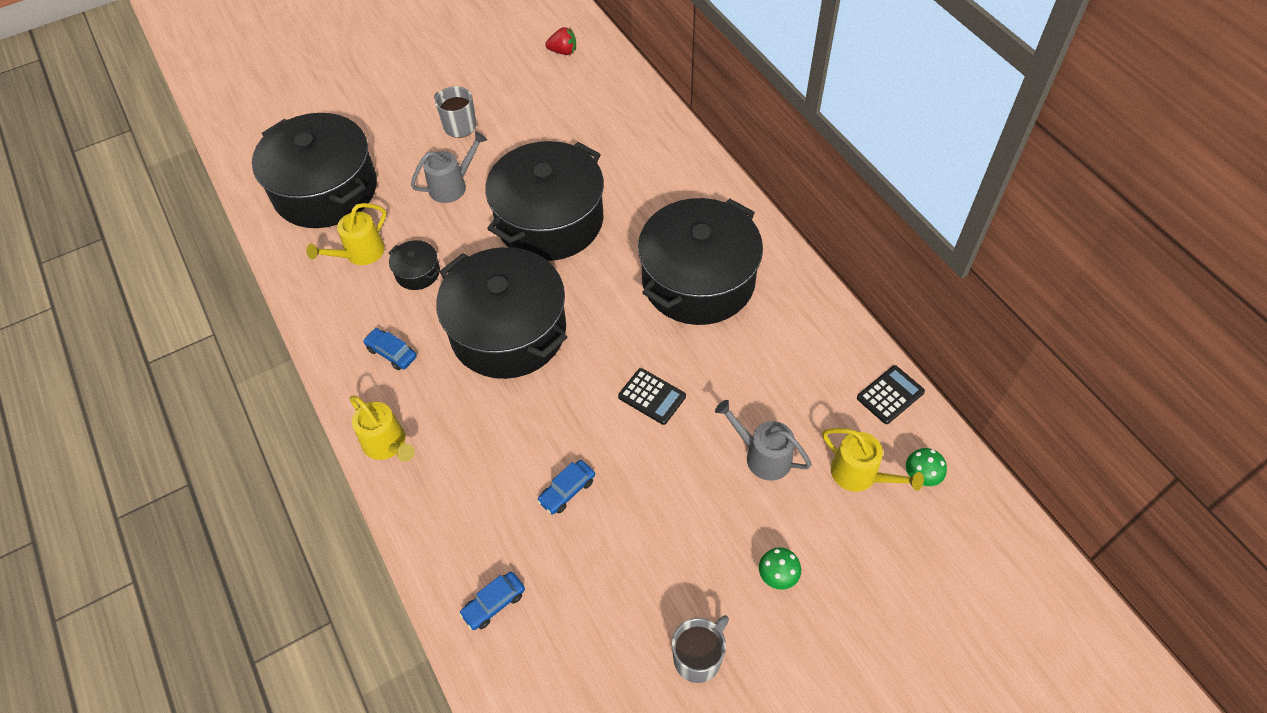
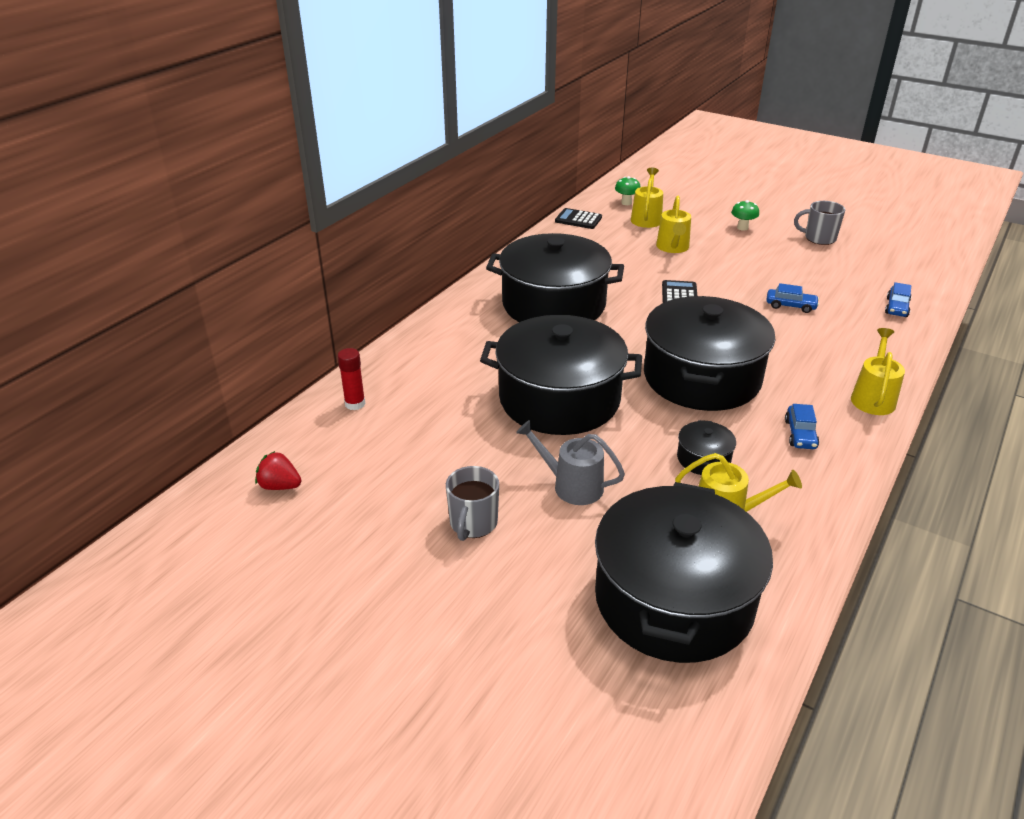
camera: 120 degrees left, 20 degrees down
(494, 603) = (896, 307): blue car -> blue car turned 90 degrees clockwise
(563, 51) = (280, 486): red strawberry -> red strawberry turned 45 degrees counterclockwise
(628, 104) = (355, 404): none -> red glue stick
(763, 456) = (673, 247): grey watering can -> yellow watering can

